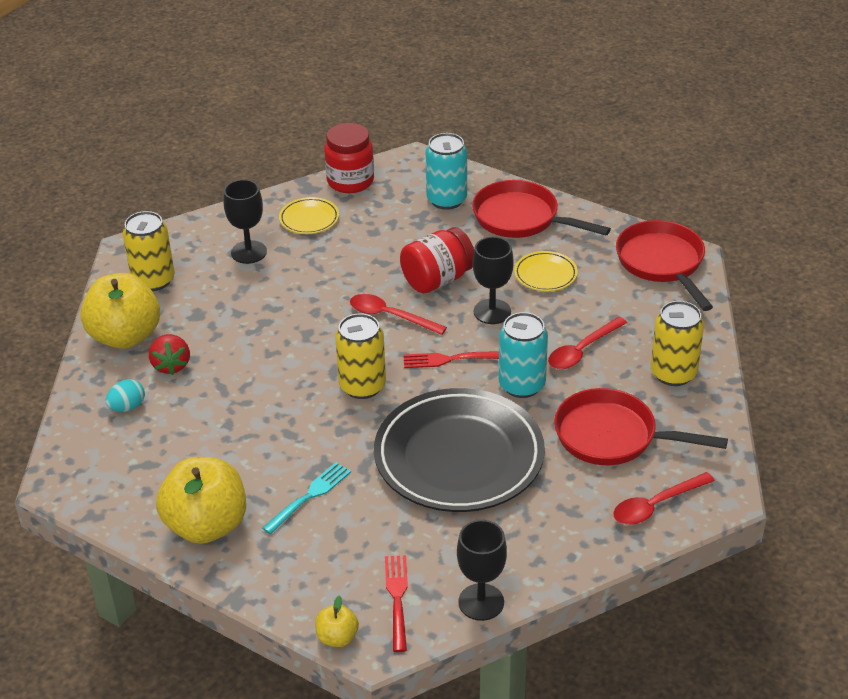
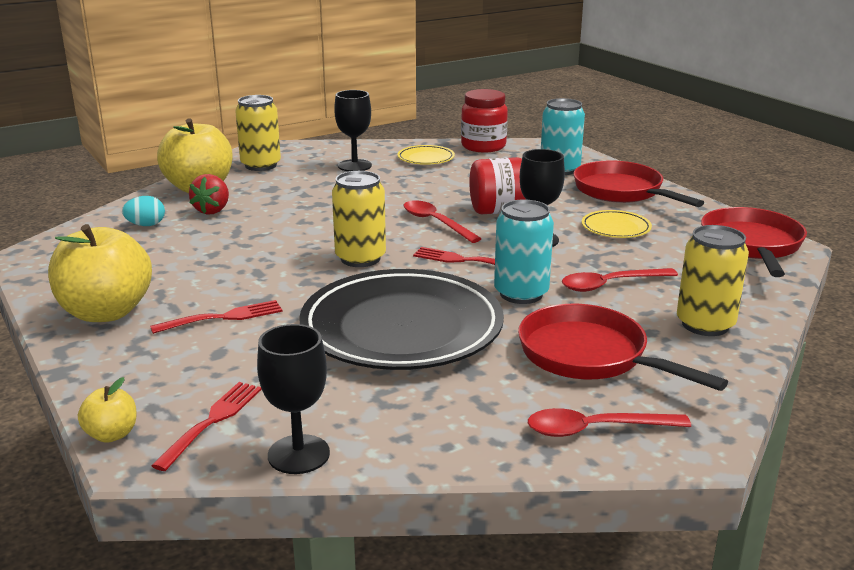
camera: 25 degrees right, 15 degrees down
(309, 496) = (222, 318): turquoise fork -> red fork

